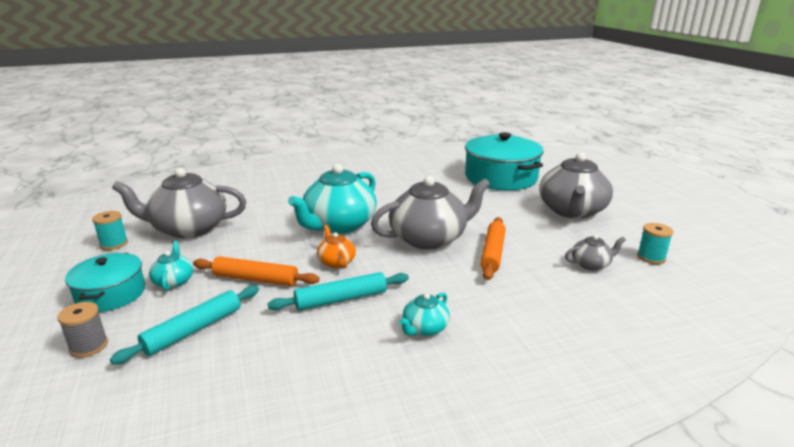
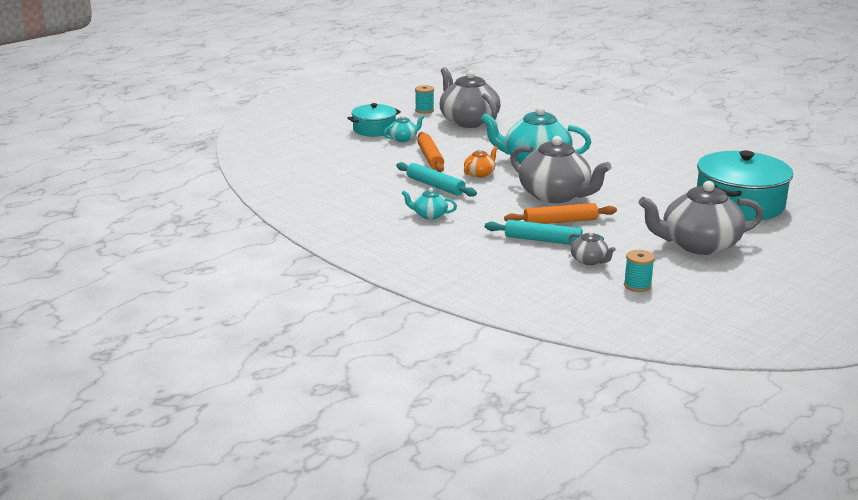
camera: 65 degrees right, 0 degrees up
(89, 346) = (328, 142): grey spool -> none
(193, 330) = (364, 159): turquoise rolling pin -> turquoise rolling pin (543, 240)

